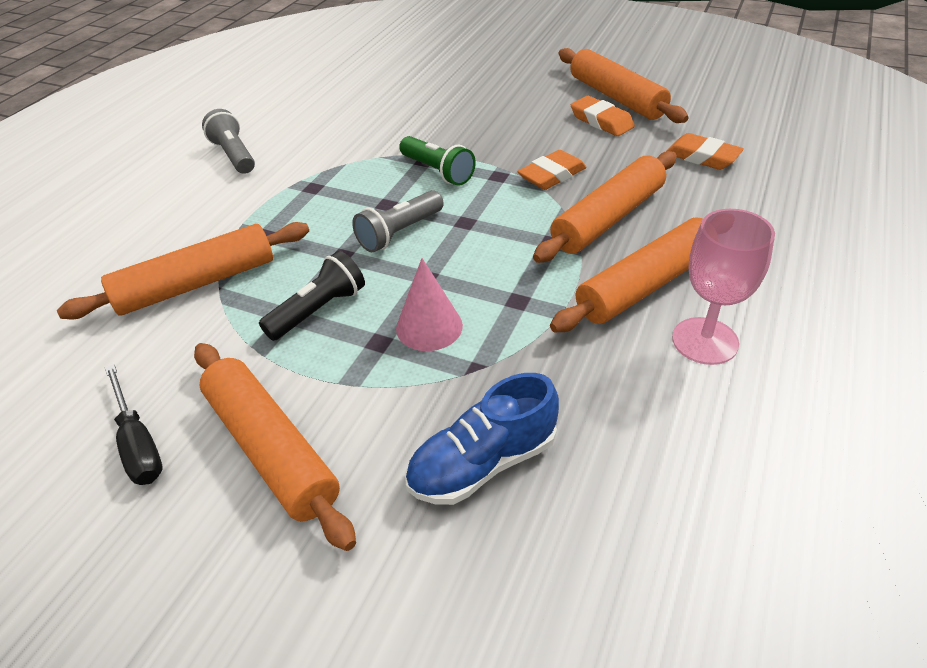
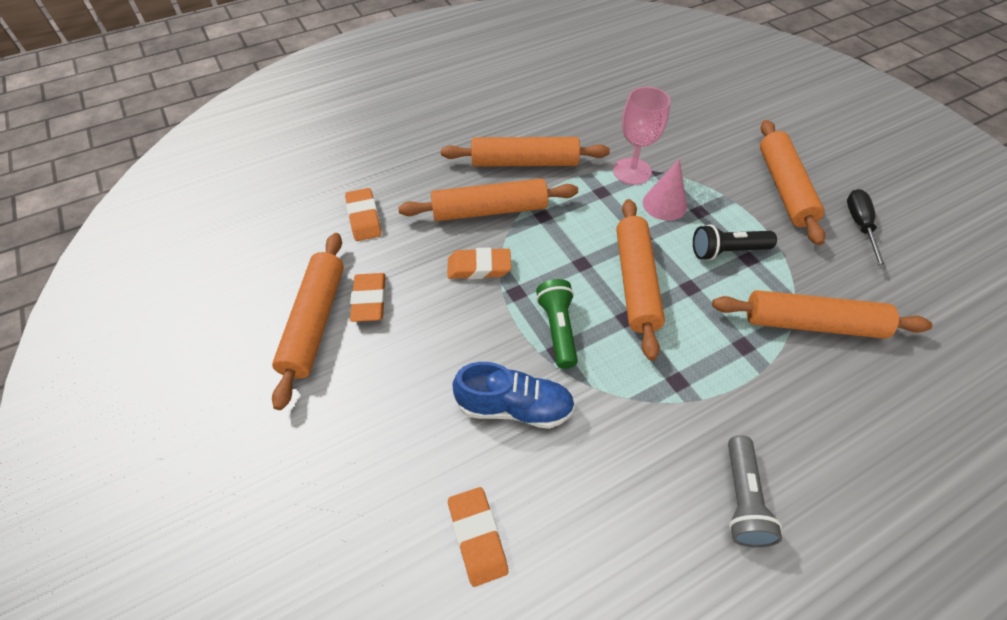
camera: 145 degrees left, 10 degrees up
(392, 82) = (477, 537): none -> orange eraser
(399, 233) = (635, 282): grey flashlight -> orange rolling pin
(483, 463) = (684, 136): blue shoe -> blue shoe (514, 407)
(705, 341) = (534, 126): pink goblet -> pink goblet (632, 171)

